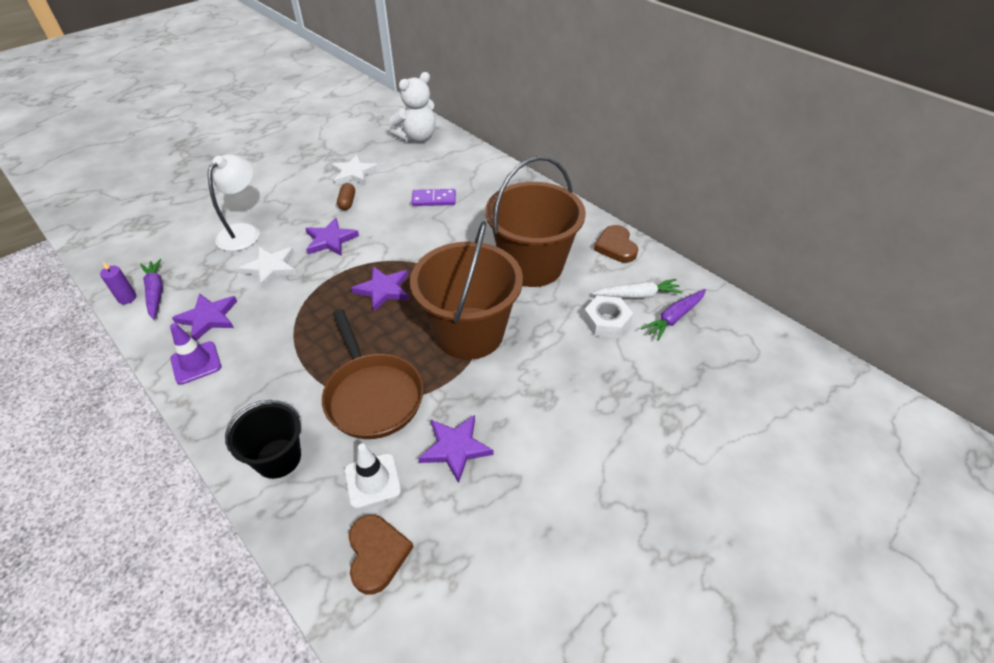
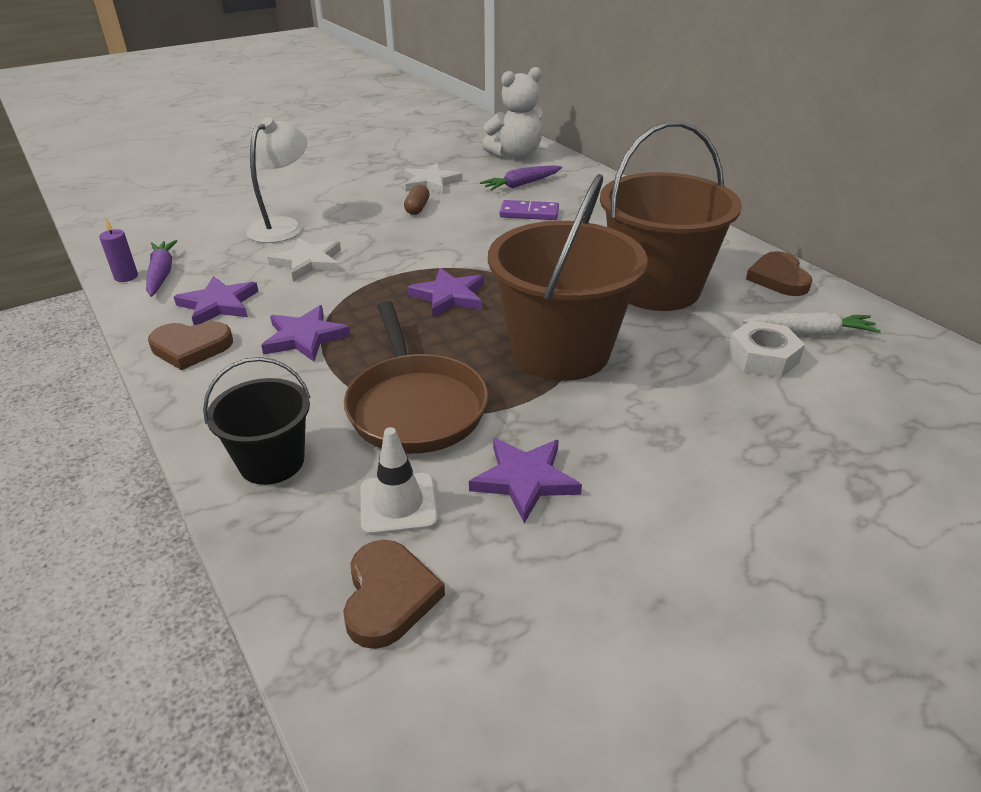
camera: 10 degrees right, 10 degrees down
(196, 363) = (191, 348): purple traffic cone -> brown heart
(330, 240) = (389, 242): purple star -> purple star (305, 337)
(674, 318) = (867, 362): purple carrot -> purple carrot (521, 184)

